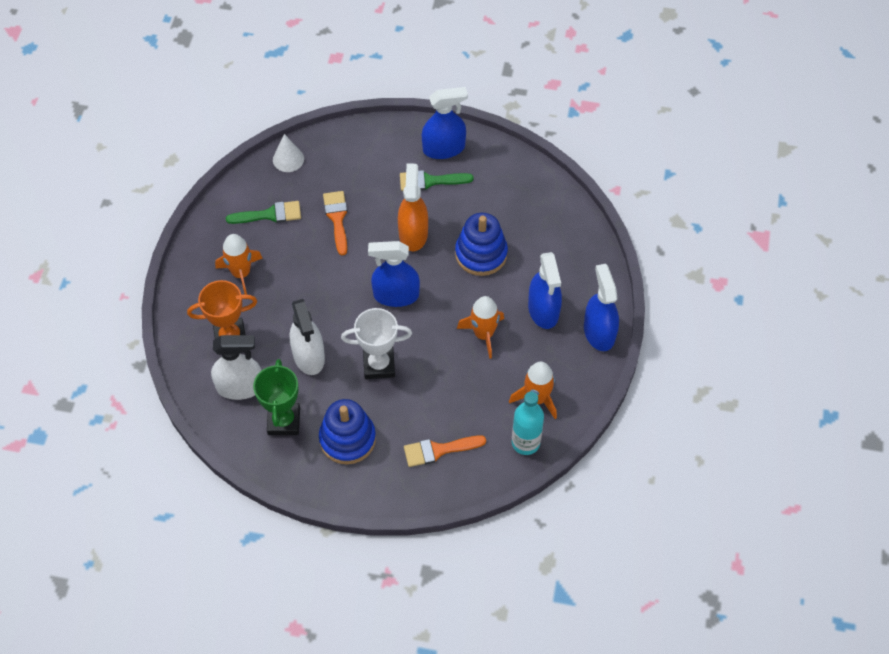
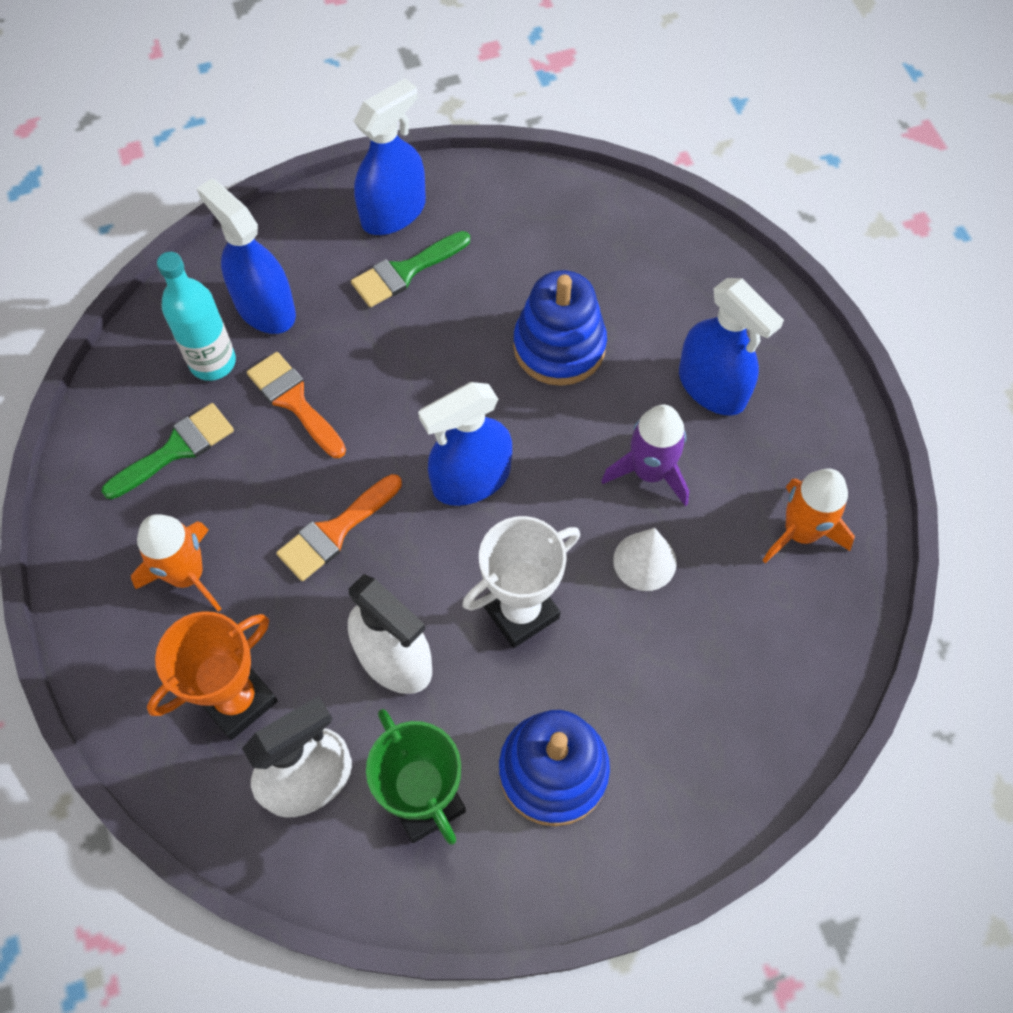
camera: 30 degrees left, 5 degrees up
(288, 159) = (151, 343): white cone -> white cone (644, 561)
(413, 234) = (433, 366): orange spray bottle -> none
(438, 450) = (712, 705): orange brush -> orange brush (335, 531)
(483, 334) = (650, 472): orange rocket -> purple rocket
(525, 443) = (835, 614): turquoise bottle -> turquoise bottle (212, 362)
(599, 332) = (815, 379): blue spray bottle -> blue spray bottle (265, 308)

